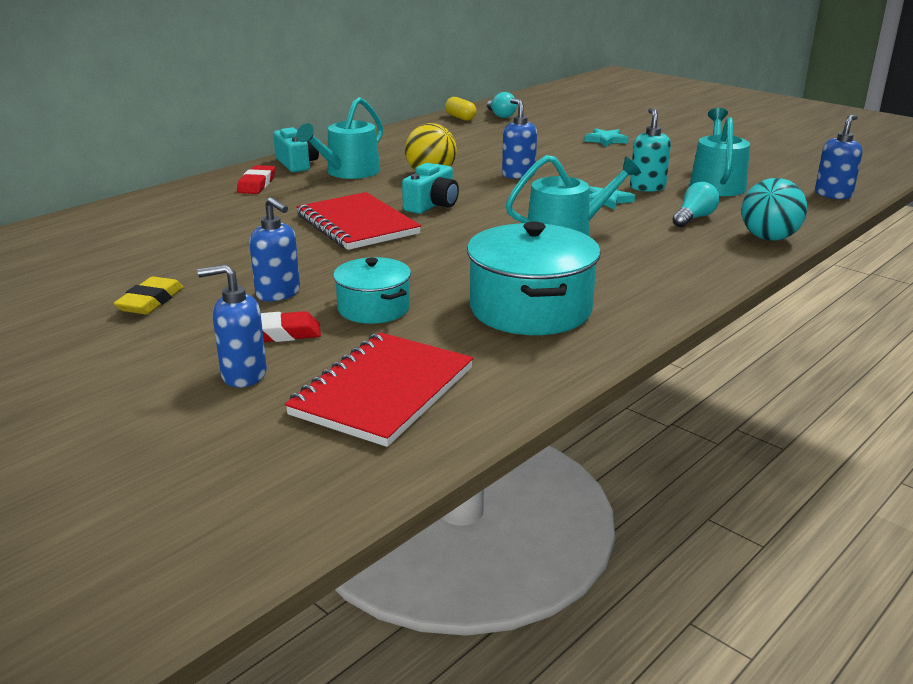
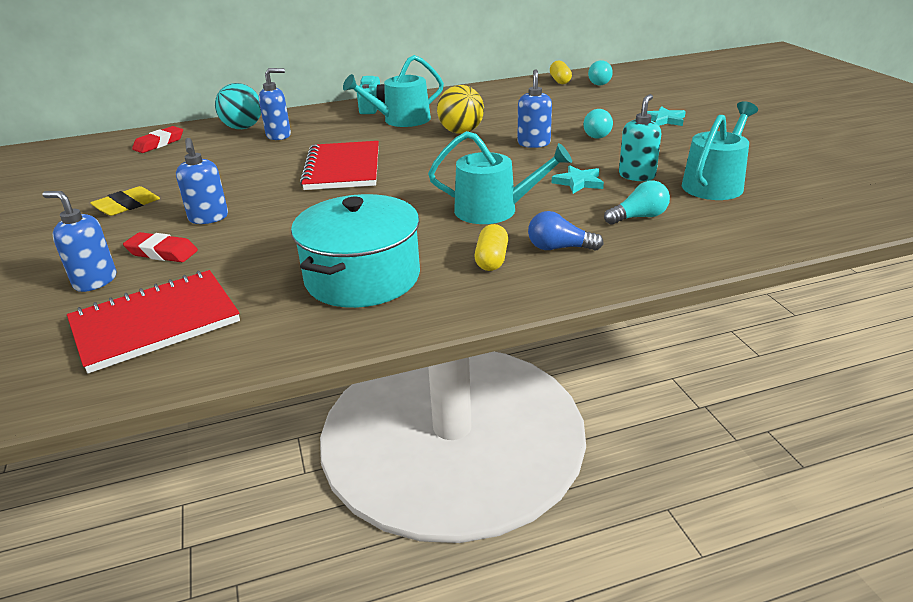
camera: 30 degrees right, 5 degrees up
(257, 184) = (323, 121): red eraser -> red eraser (159, 143)
(373, 308) = (251, 246): turquoise pot -> none
(432, 205) = (423, 161): turquoise camera -> none
(566, 159) = (599, 134): none -> turquoise light bulb
(623, 272) = (491, 260): none -> yellow capsule
(665, 252) = (559, 248): none -> blue light bulb
(768, 238) = (688, 255): turquoise ball -> turquoise ball (243, 128)
(833, 194) = (836, 219): blue soap dispenser -> blue soap dispenser (279, 135)

